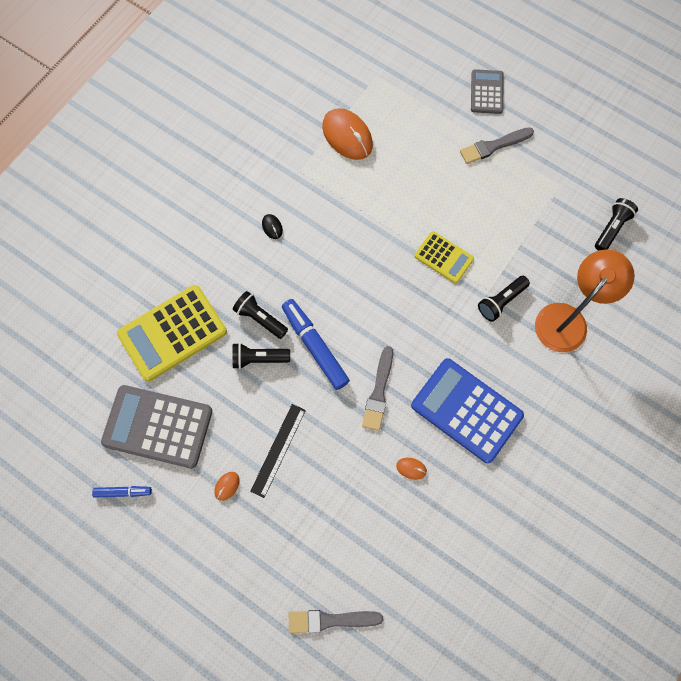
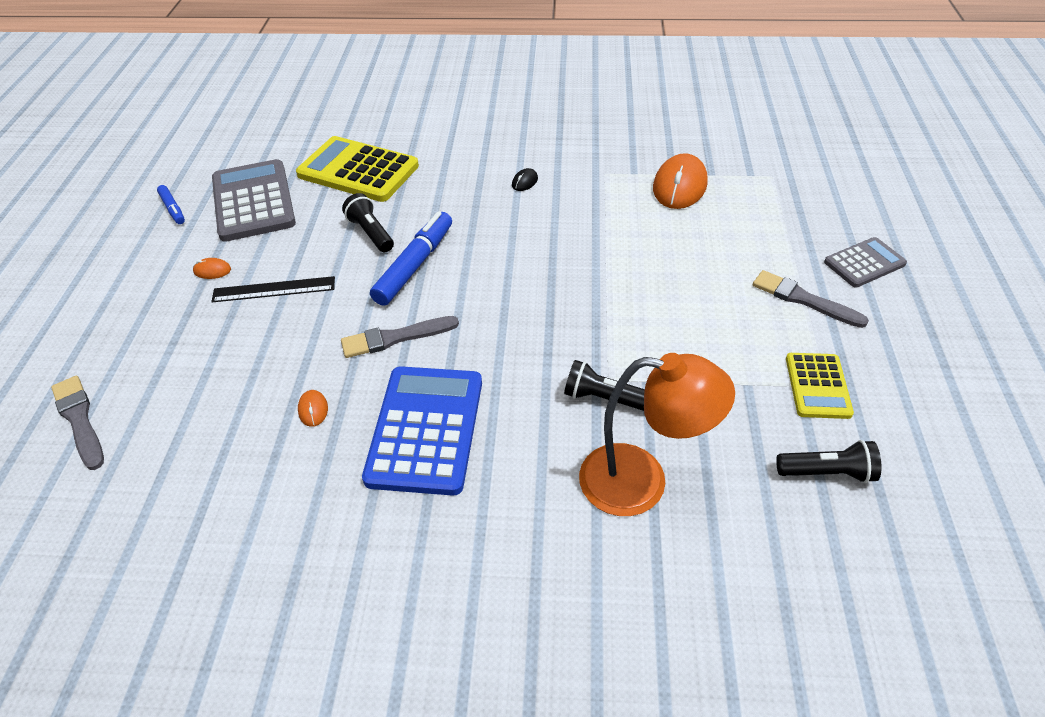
camera: 60 degrees right, 25 degrees down
(260, 318) = (417, 216): black flashlight -> none
(443, 257) = (612, 319): yellow calculator -> yellow calculator (817, 386)

